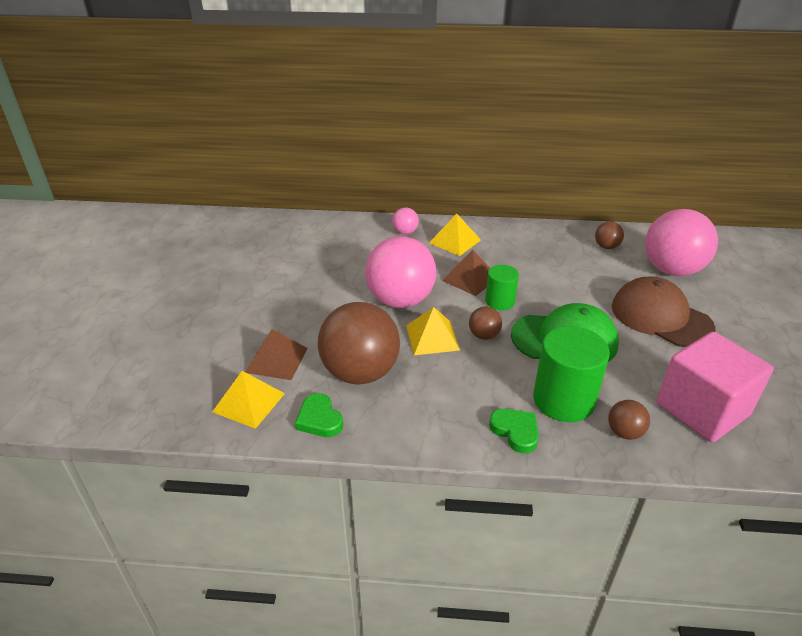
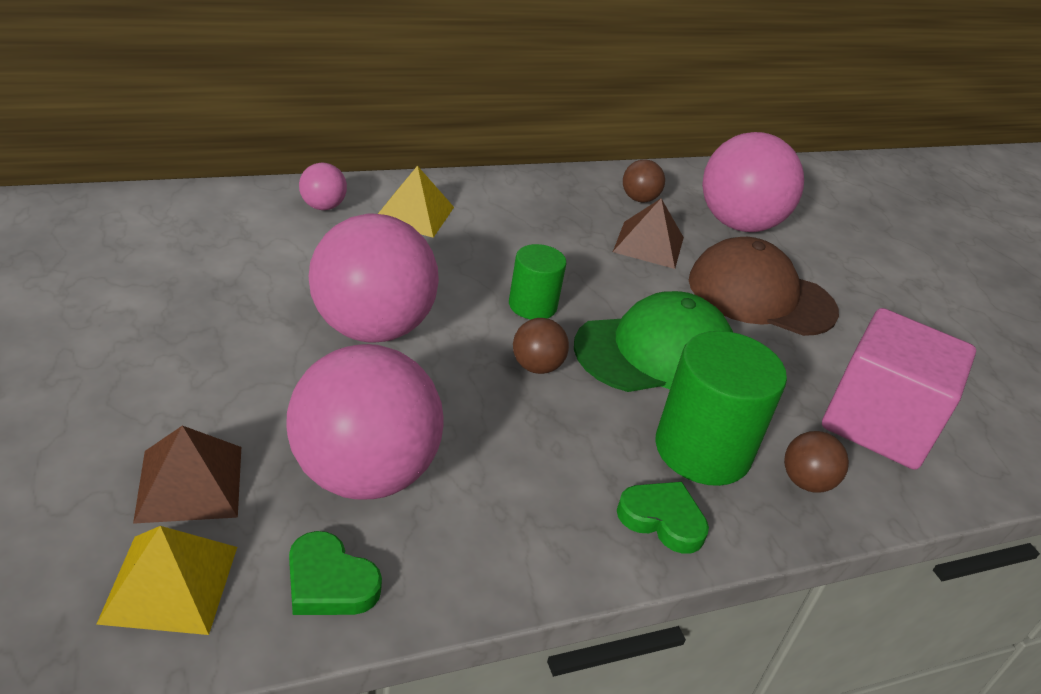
camera: 30 degrees left, 0 degrees up
(360, 372) = (363, 474): brown ball -> pink ball
(432, 337) = (457, 385): yellow pyramid -> none
(470, 279) = (468, 274): brown pyramid -> brown pyramid (648, 244)

